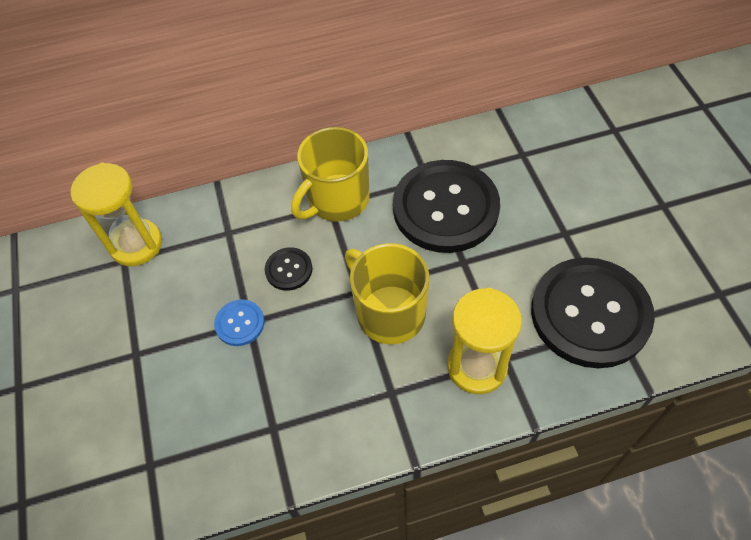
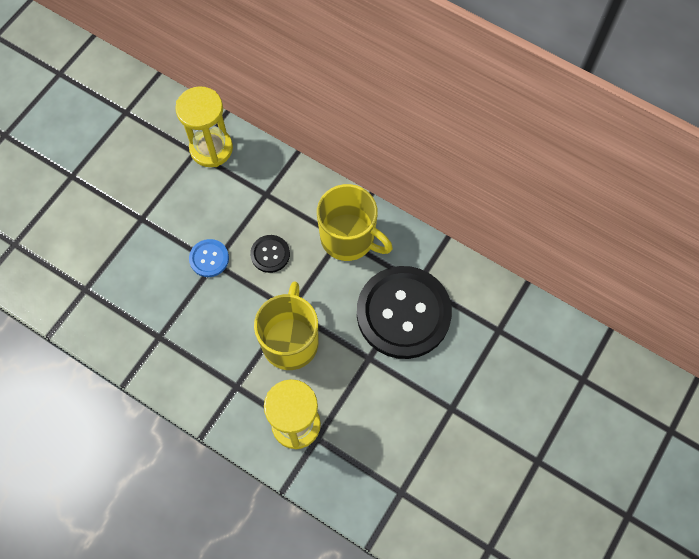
camera: 45 degrees right, 10 degrees up
(337, 200) = (349, 238): yellow mug -> yellow mug turned 150 degrees counterclockwise
(590, 314) = (396, 470): black button -> none

